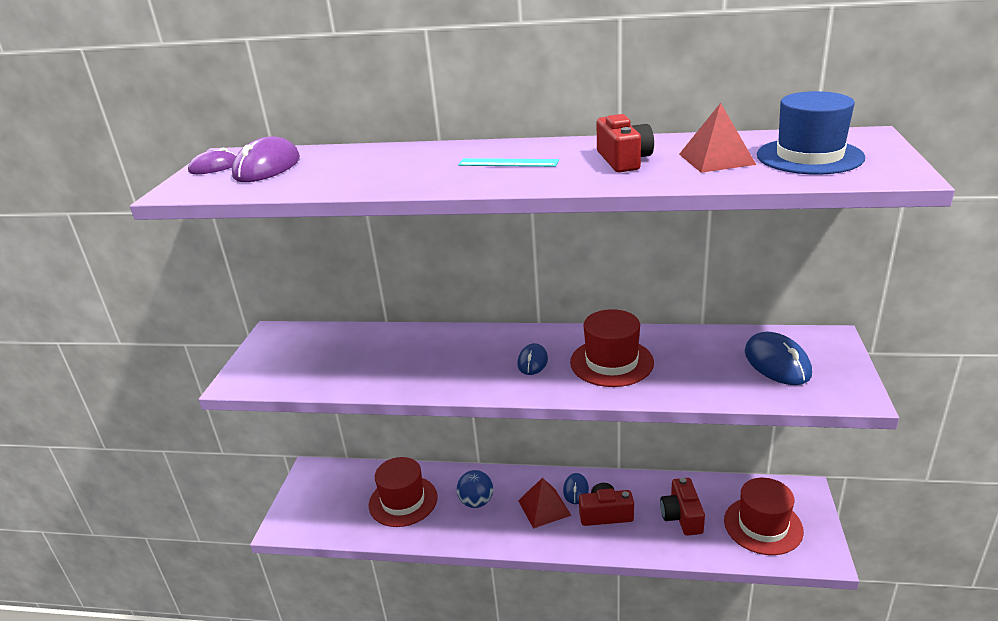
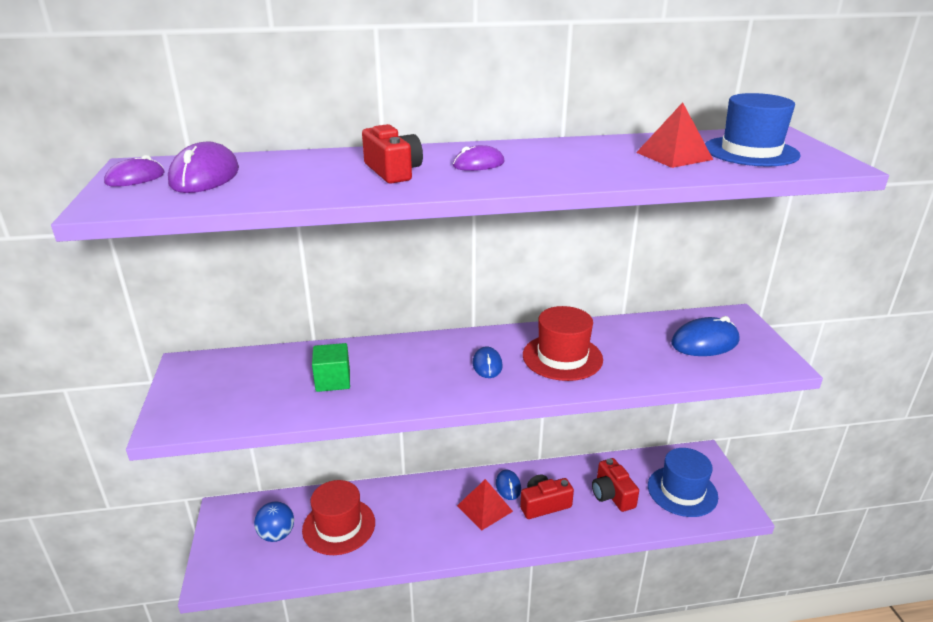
camera: 20 degrees left, 0 degrees up
(385, 361) = (333, 380): none -> green cube
(476, 502) = (416, 514): blue ball -> blue ball (277, 534)
(508, 163) = (478, 164): turquoise ruler -> purple mouse
(623, 160) = (590, 159): red camera -> red camera (393, 171)
(763, 525) = (682, 491): red hat -> blue hat
(777, 363) = (704, 342): blue mouse -> blue mouse turned 75 degrees counterclockwise

